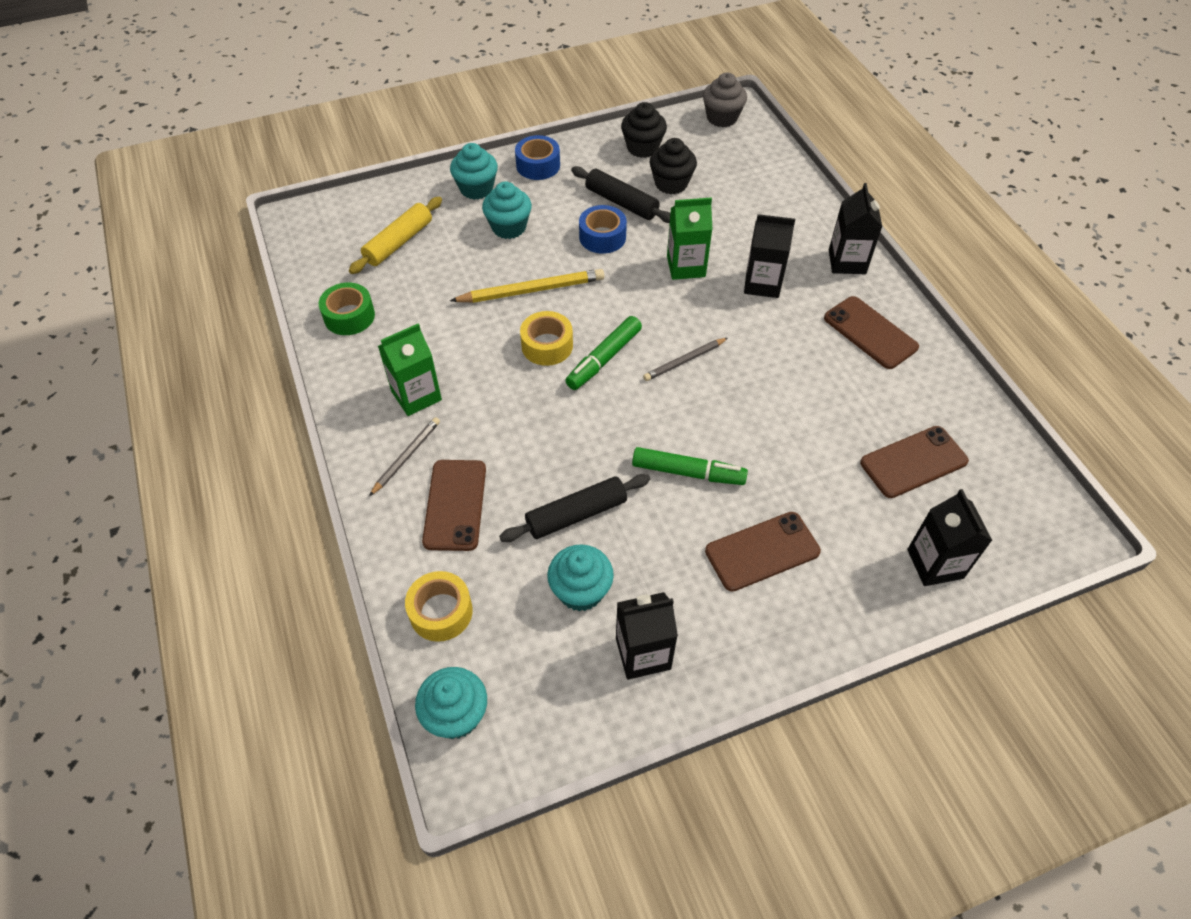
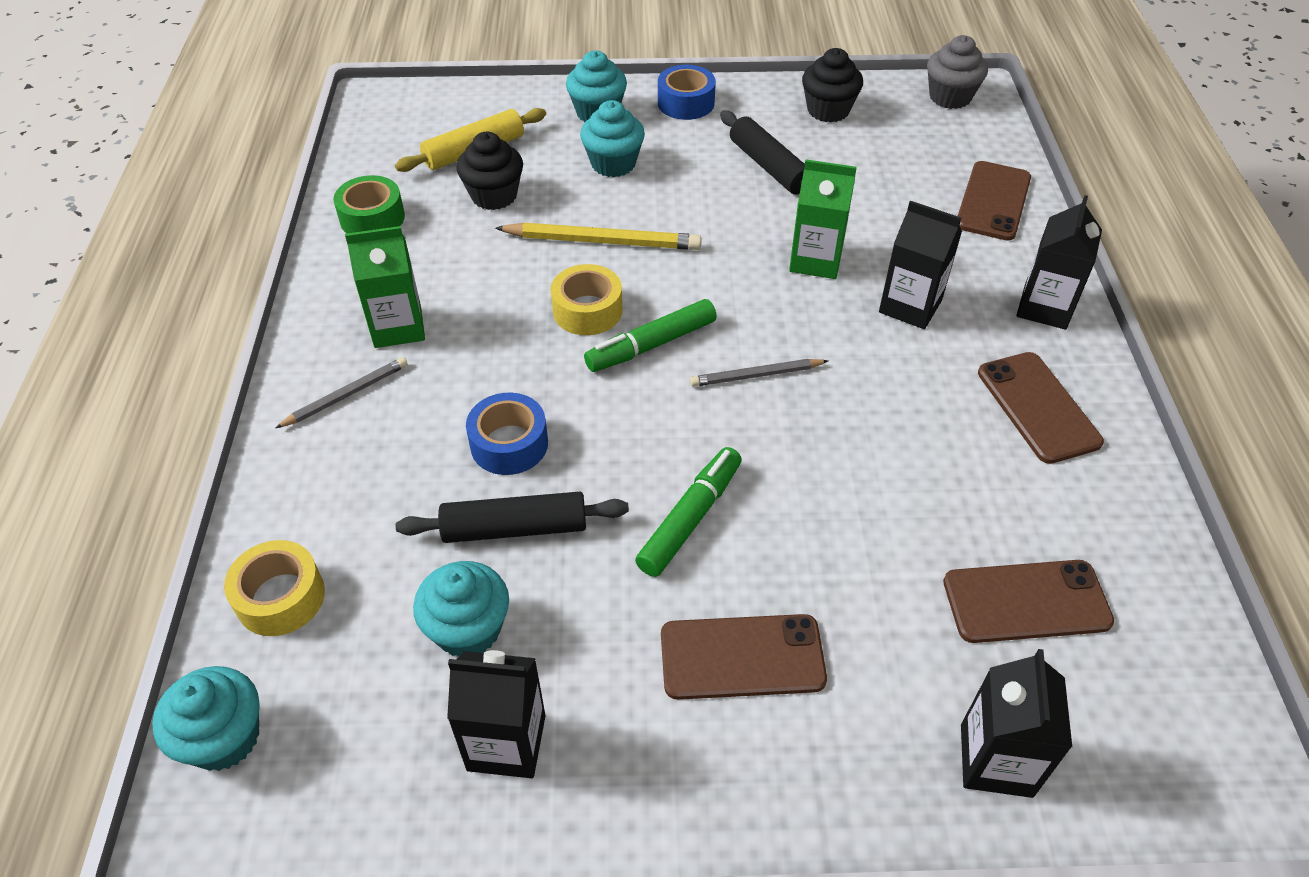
camera: 20 degrees right, 5 degrees down
(455, 505) = (371, 470): brown phone -> brown phone (993, 201)
(602, 237) = (724, 201): blue tape -> blue tape (509, 444)
(671, 184) = (844, 159): black cupcake -> black cupcake (494, 196)
(687, 472) = (690, 518): green marker -> green marker turned 90 degrees counterclockwise

